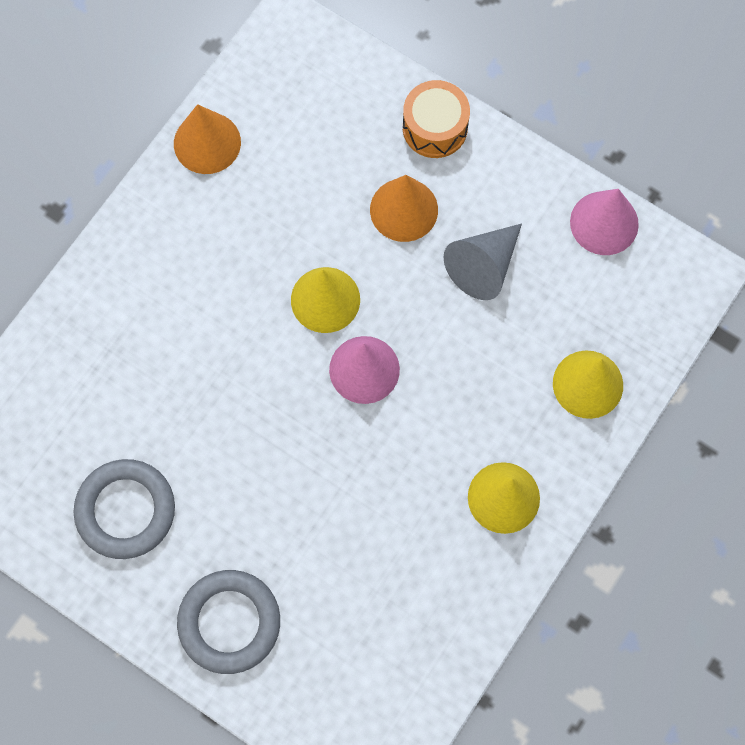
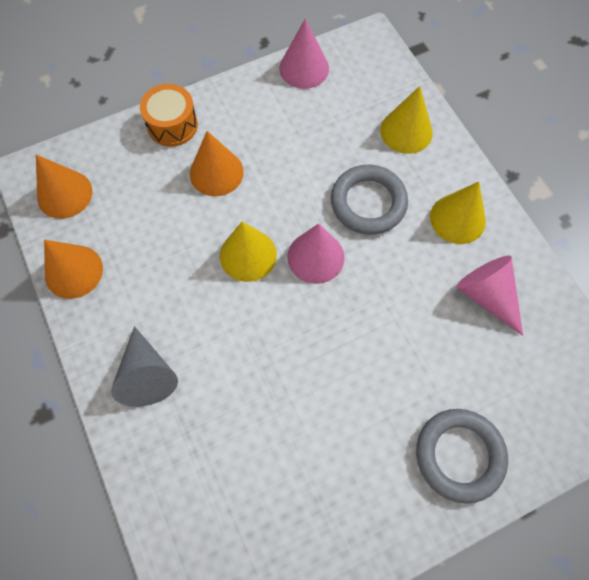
camera: 60 degrees left, 5 degrees down
(126, 510) = (326, 490): grey ring -> grey ring (368, 202)
(285, 76) = (64, 194): none -> orange cone
(425, 572) = (487, 295): none -> pink cone
(483, 266) = (288, 147): grey cone -> grey cone (147, 375)

